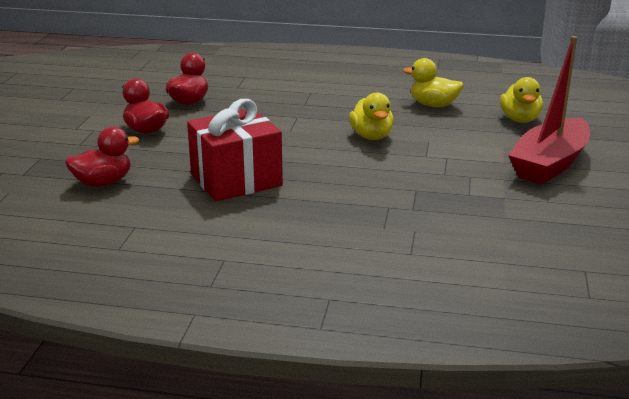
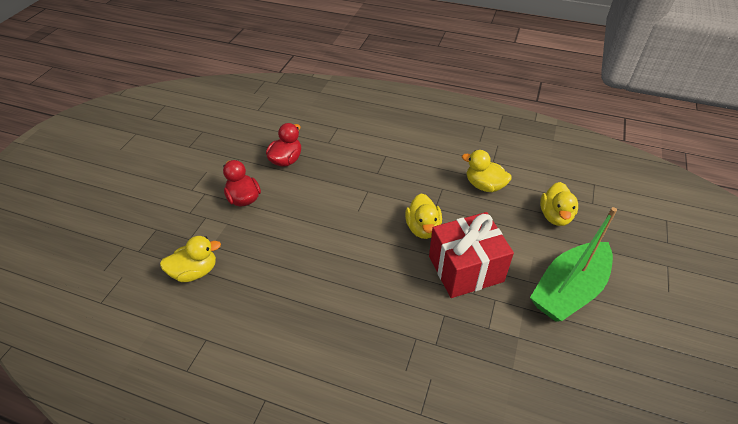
camera: 10 degrees right, 20 degrees up
(103, 182) = (195, 271): red duck -> yellow duck
(236, 180) = (299, 281): red gift -> red gift (465, 269)
(549, 164) = (568, 290): red boat -> green boat

